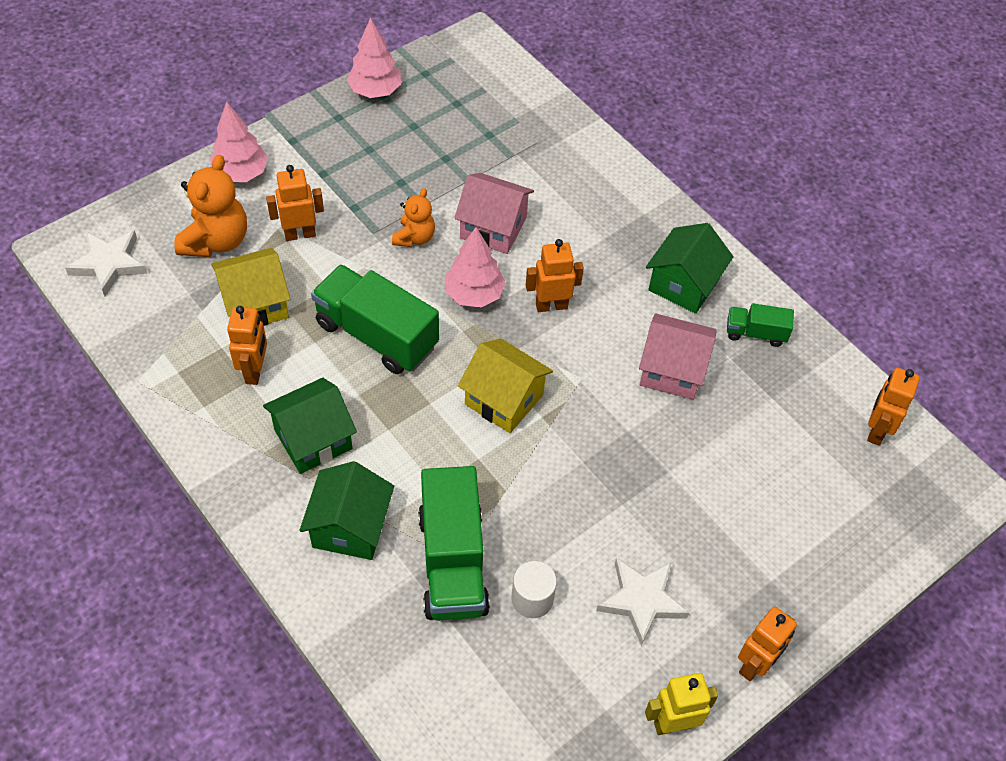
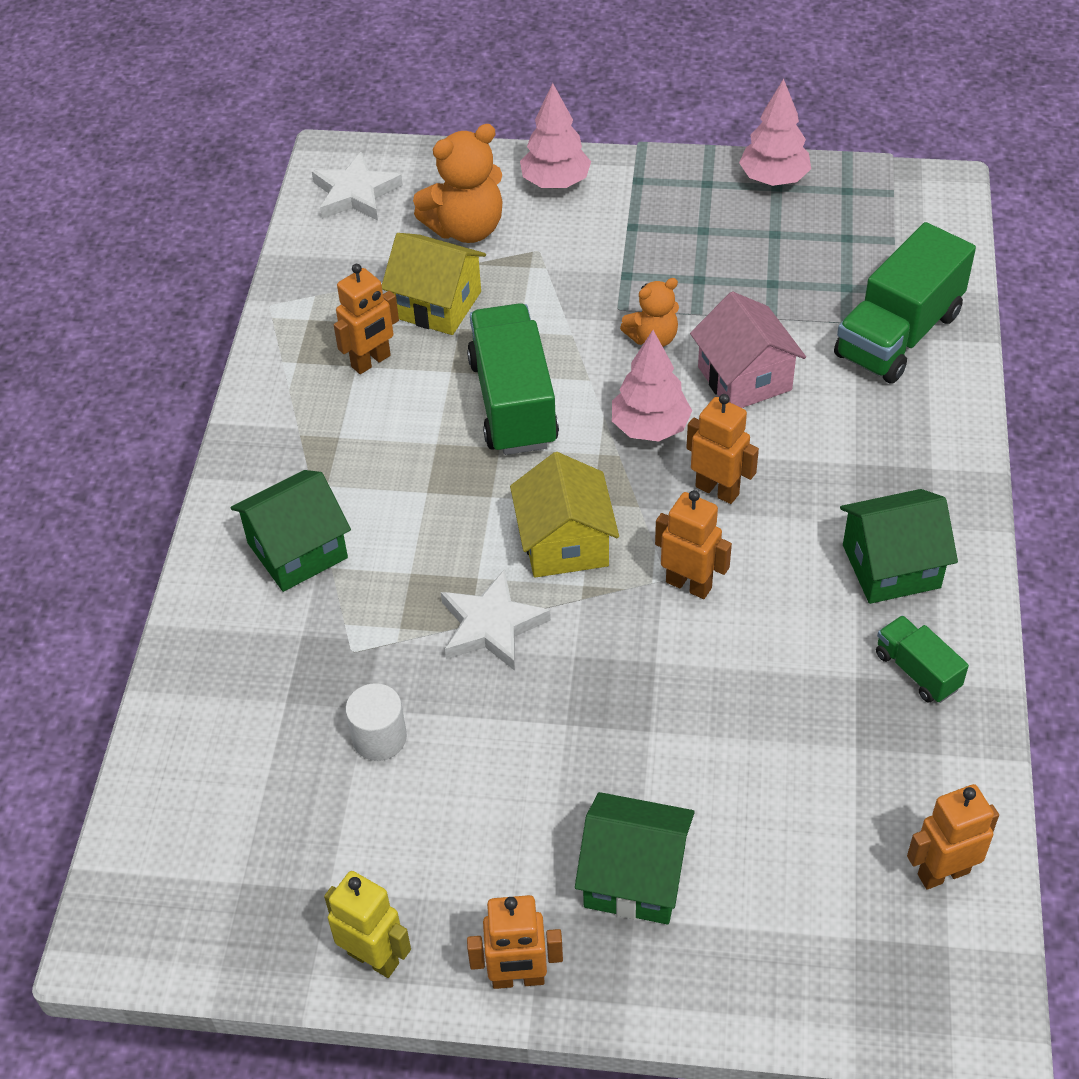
camera: 50 degrees right, 5 degrees down
(300, 234) = (547, 268): orange robot -> orange robot (689, 584)
(313, 439) = (353, 454): green house -> green house (634, 877)
(453, 562) = (348, 649): green truck -> green truck (898, 335)
(641, 601) = (478, 825): white star -> white star (491, 626)
(672, 370) = (773, 639): pink house -> none

